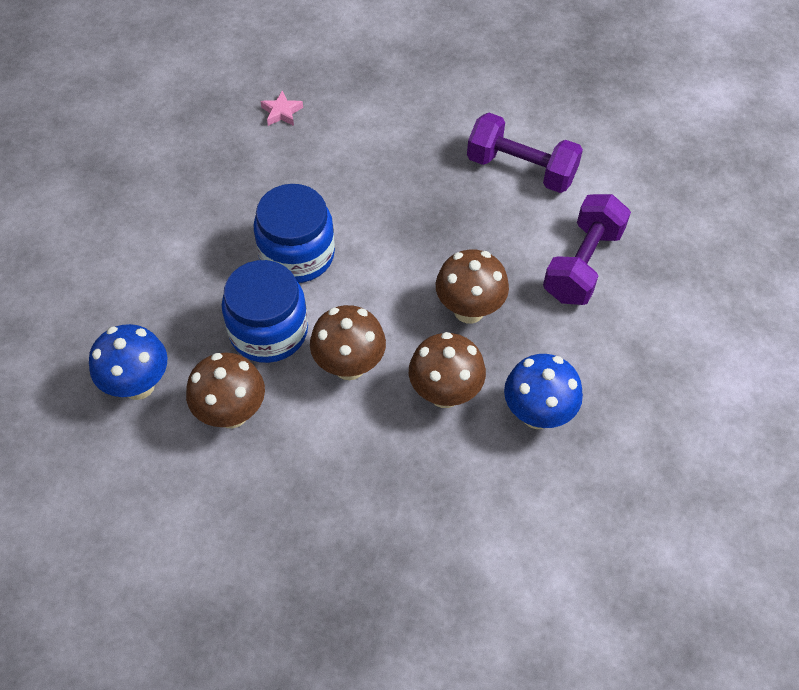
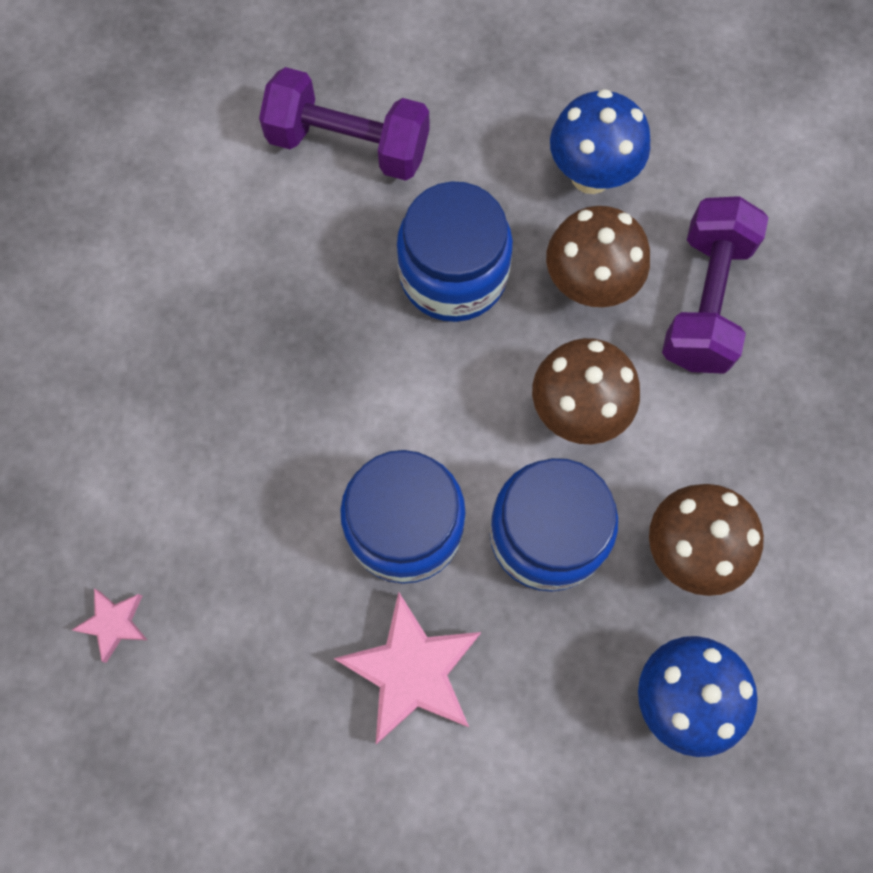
camera: 100 degrees left, 15 degrees up
(206, 244) = (412, 671): none -> pink star
(469, 310) = (453, 274): brown mushroom -> blue jar
(521, 169) = (189, 239): purple dumbbell -> purple dumbbell (705, 301)

